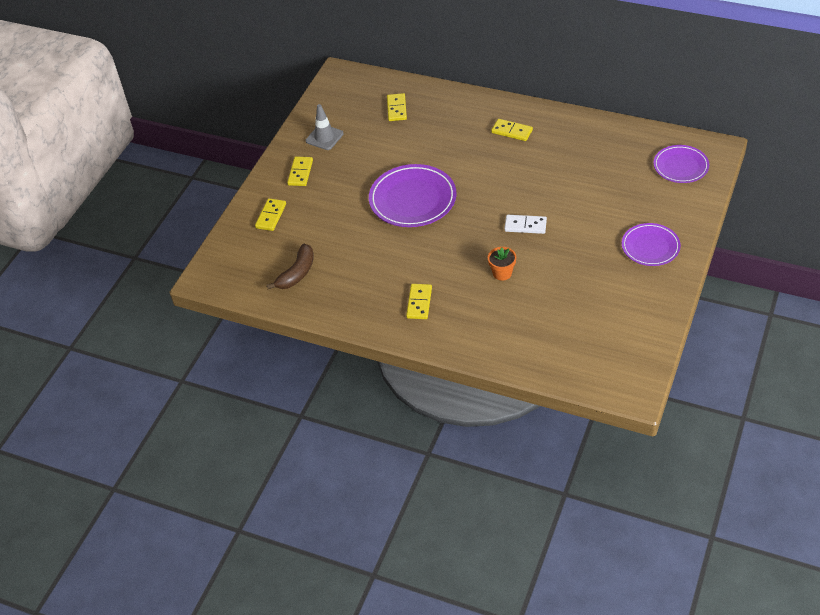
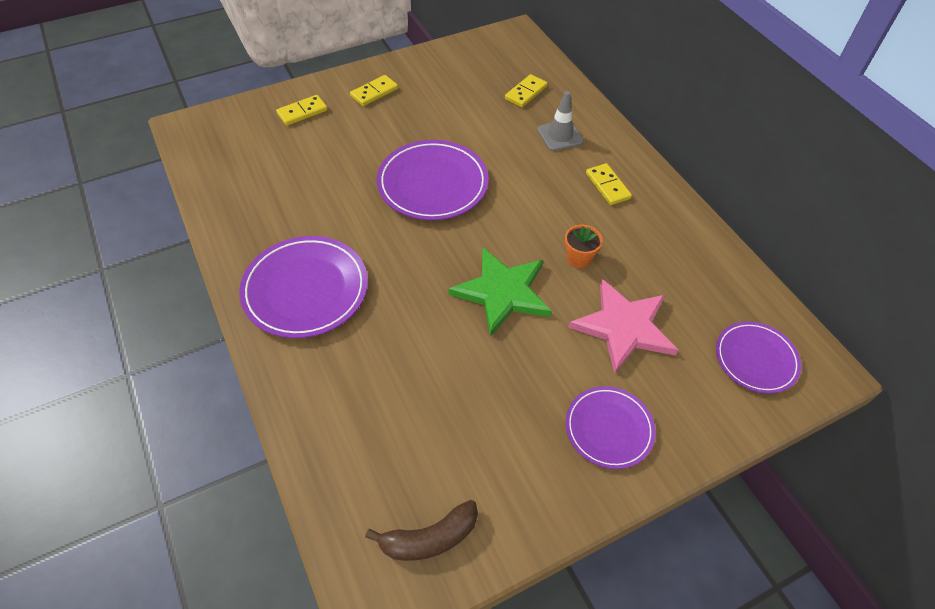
camera: 35 degrees right, 5 degrees up
(297, 273) = (252, 177): brown banana -> brown banana (429, 538)
(324, 137) = (433, 76): grey traffic cone -> grey traffic cone (560, 135)
(419, 303) = (305, 290): yellow domino -> purple plate
(502, 273) = (417, 324): orange flower pot -> orange flower pot (578, 259)
(525, 226) = (502, 292): white domino -> green star
(605, 197) = (624, 327): none -> pink star

